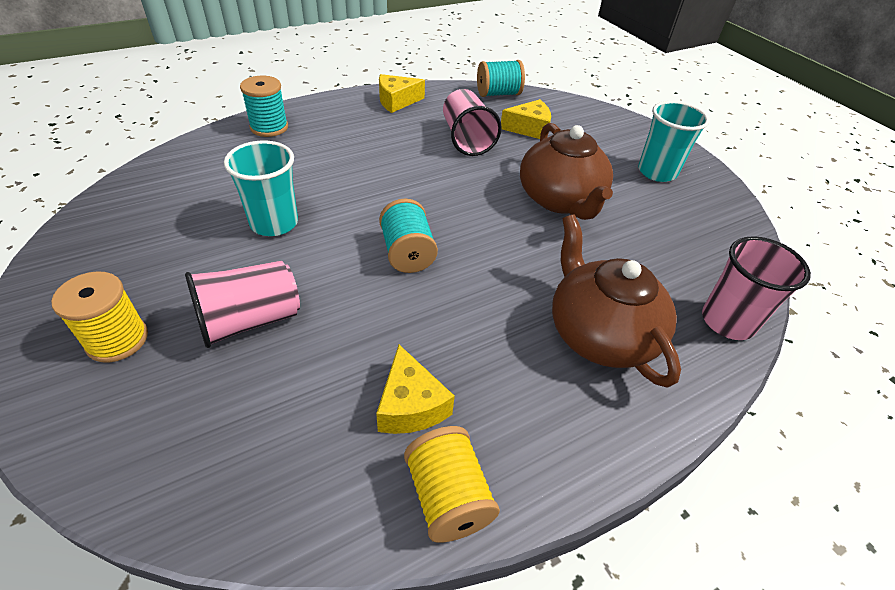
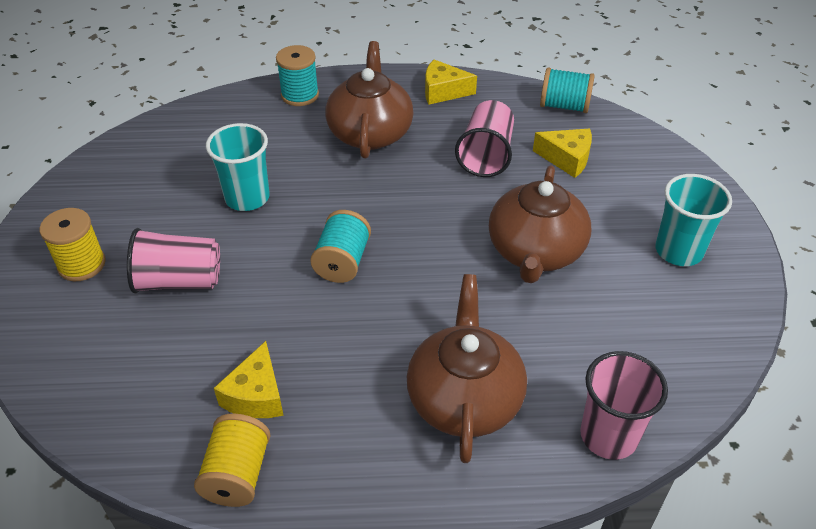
camera: 30 degrees right, 0 degrees up
(356, 143) = (370, 132): none -> brown teapot

